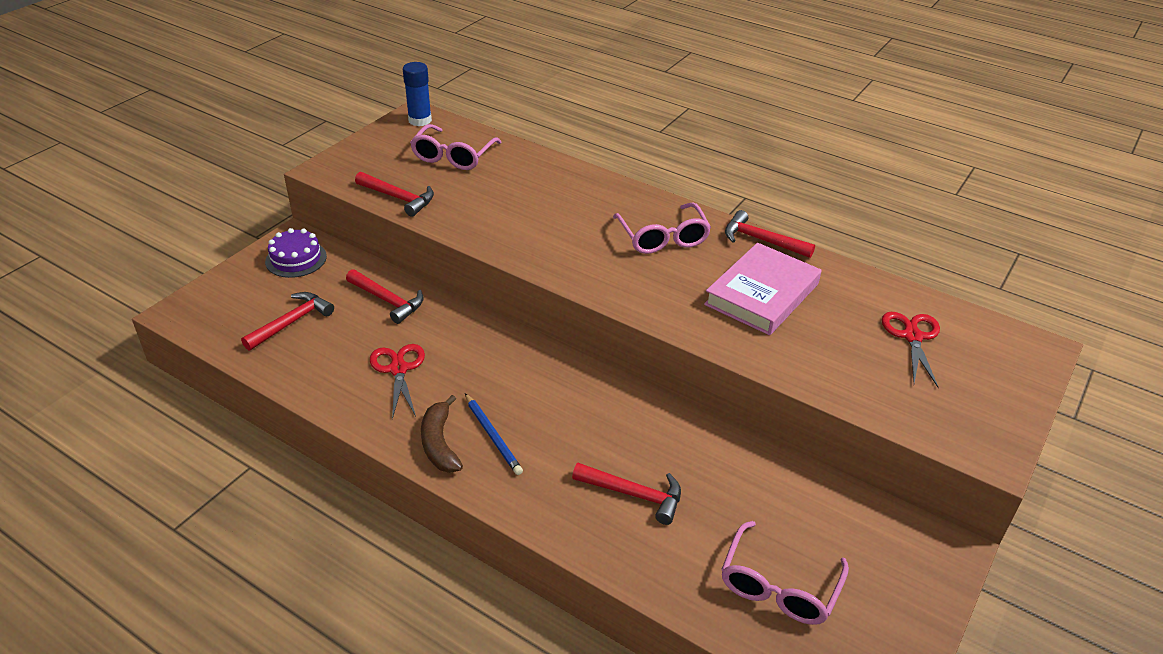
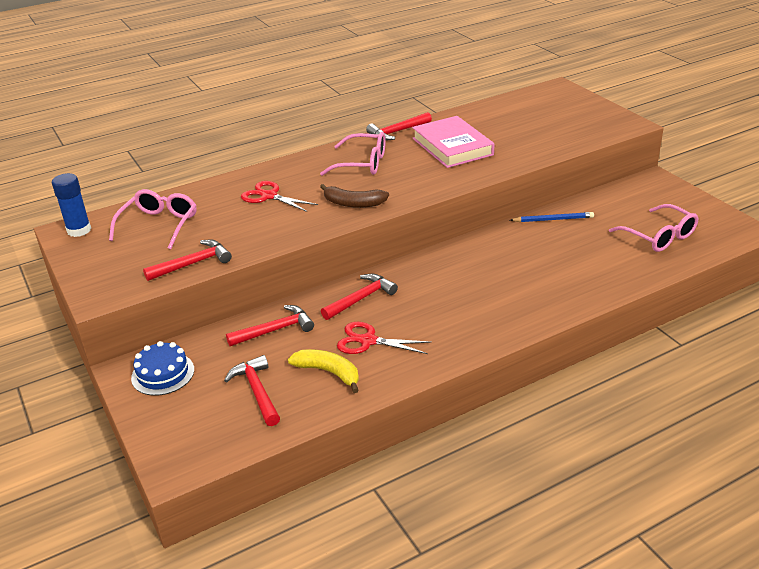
camera: 60 degrees left, 5 degrees down
(296, 259) = (163, 374): purple cake -> blue cake
(336, 358) = (328, 372): none -> yellow banana
(439, 443) = (467, 337): brown banana -> brown banana (353, 203)
(453, 156) = (159, 225): pink glasses -> pink glasses turned 120 degrees counterclockwise
(493, 436) = (474, 310): blue pencil -> blue pencil (553, 219)
(634, 494) = (563, 266): red hammer -> red hammer (361, 298)
(912, 336) = (525, 115): red scissors -> red scissors (269, 196)

